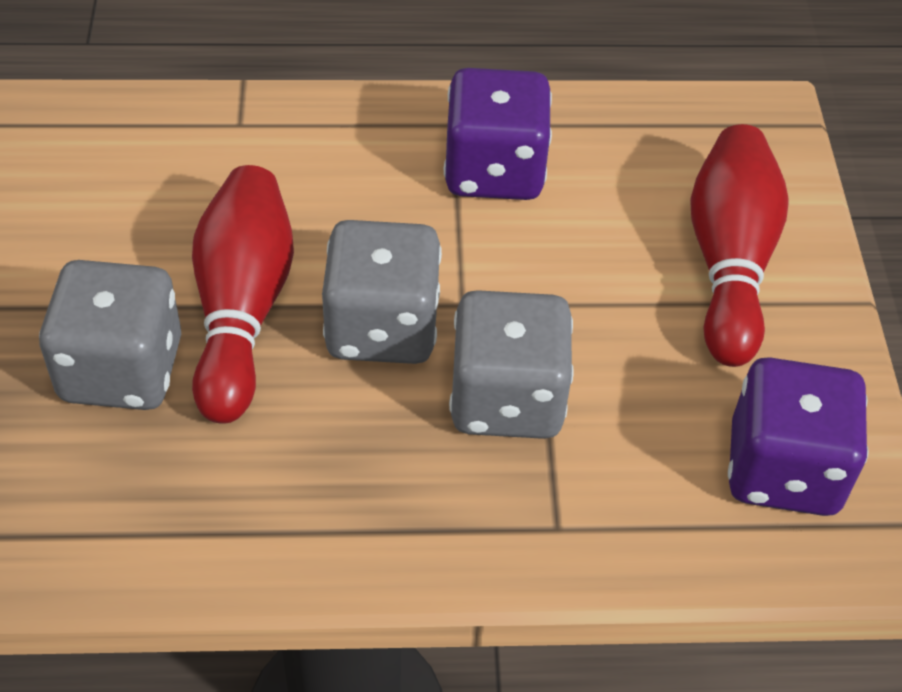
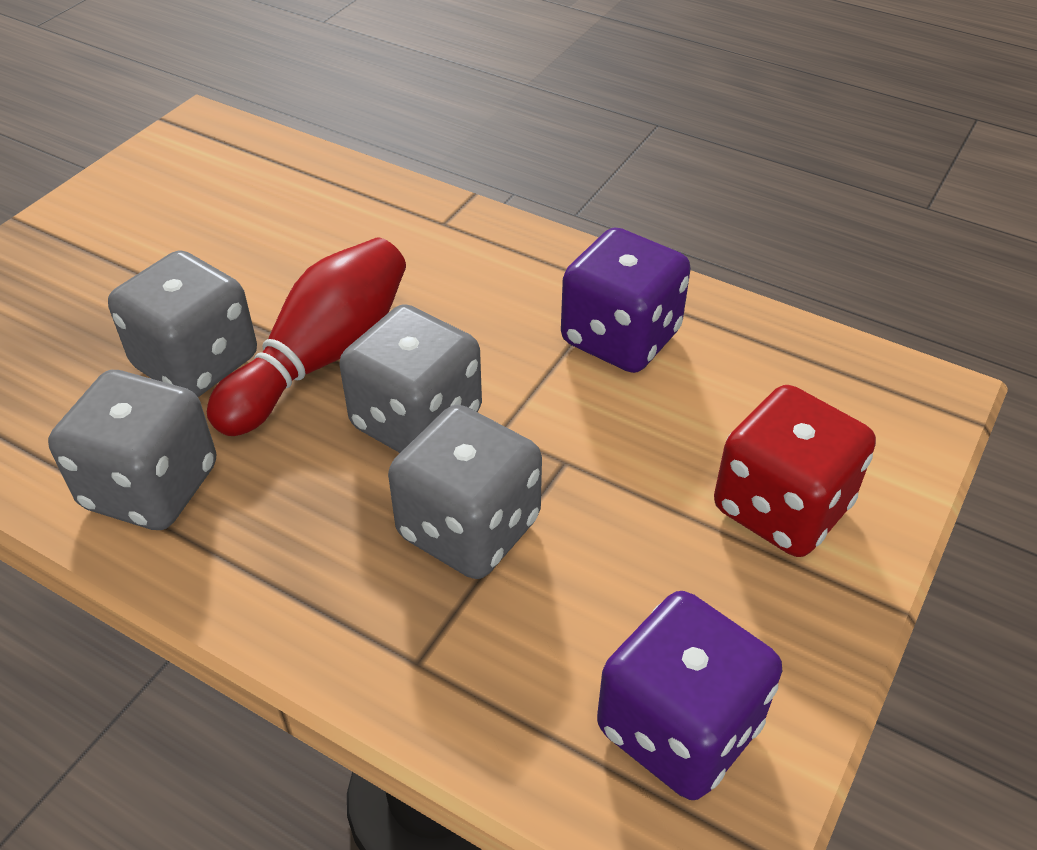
camera: 35 degrees right, 5 degrees down
(192, 505) = (151, 487): none -> grey dice
(729, 262) = (781, 507): red bowling pin -> red dice

